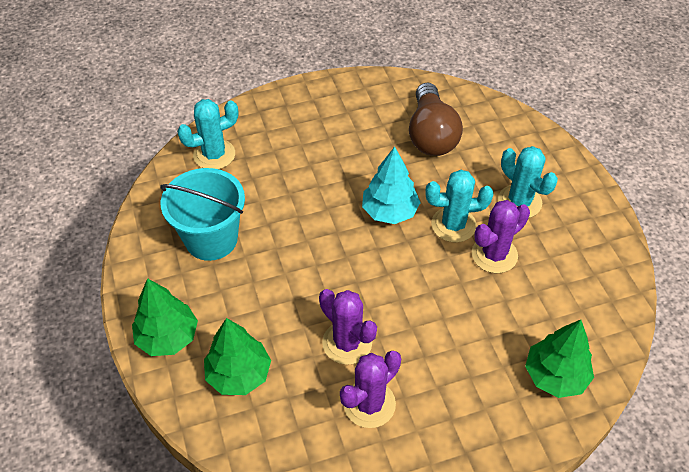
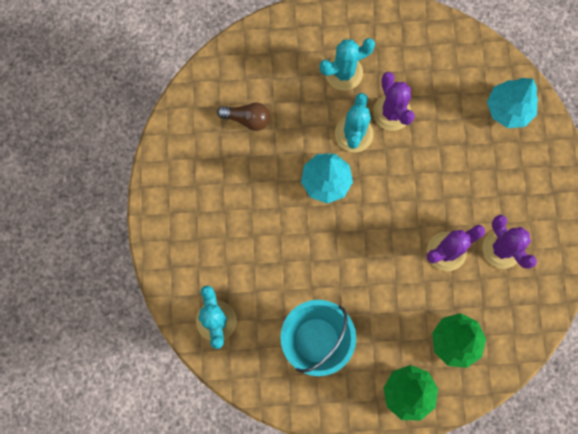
camera: 75 degrees left, 25 degrees up
(431, 135) = (247, 119): brown light bulb -> brown light bulb, size x0.57
(555, 376) = (508, 109): green tree -> turquoise tree

